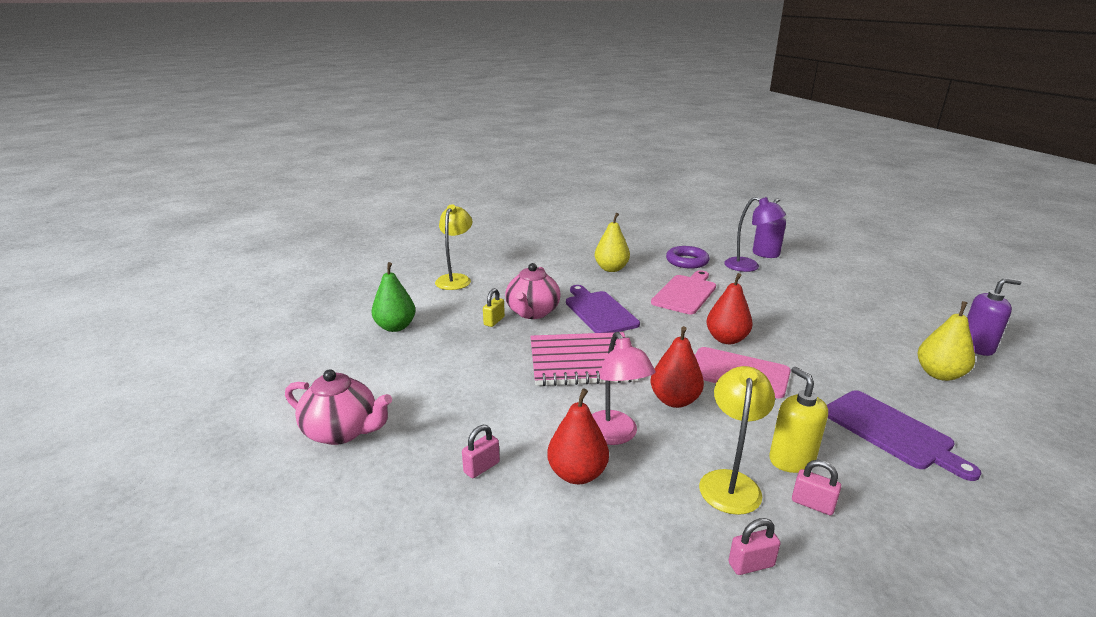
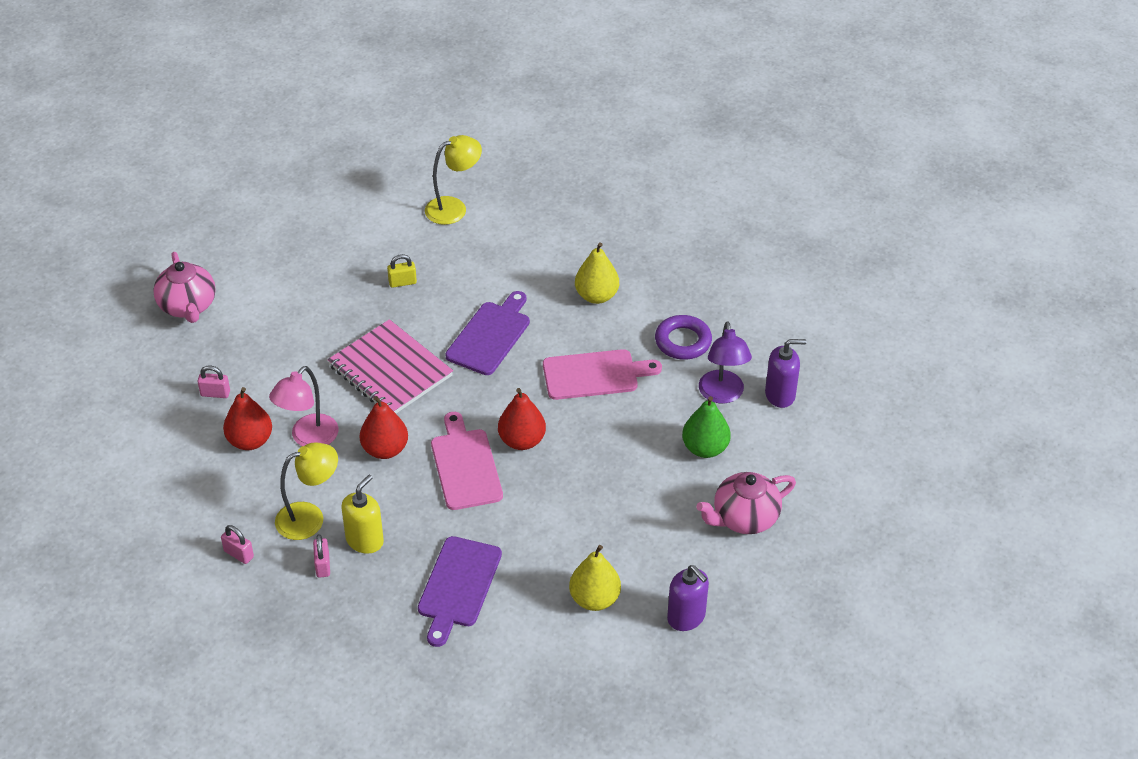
camera: 50 degrees right, 20 degrees up
(395, 327) = (333, 234): green pear -> green pear (705, 448)
(532, 312) = (442, 296): pink teapot -> pink teapot (744, 518)

